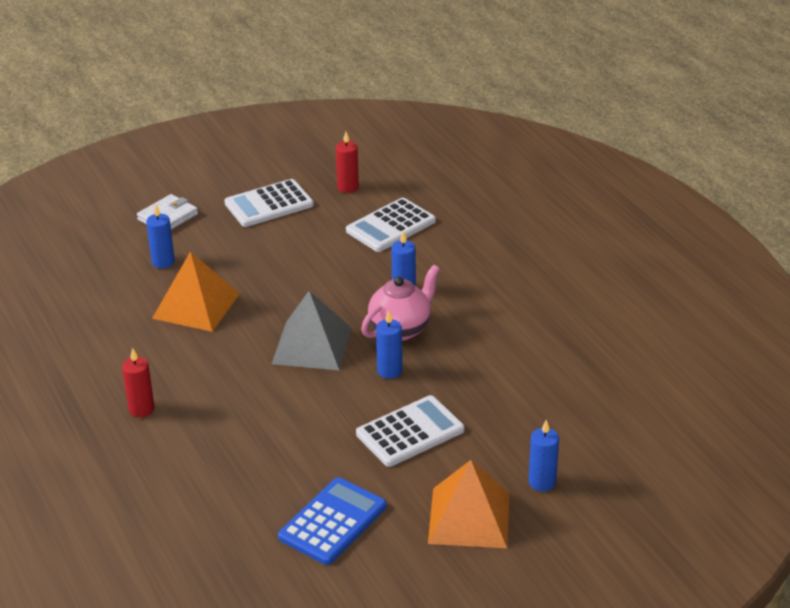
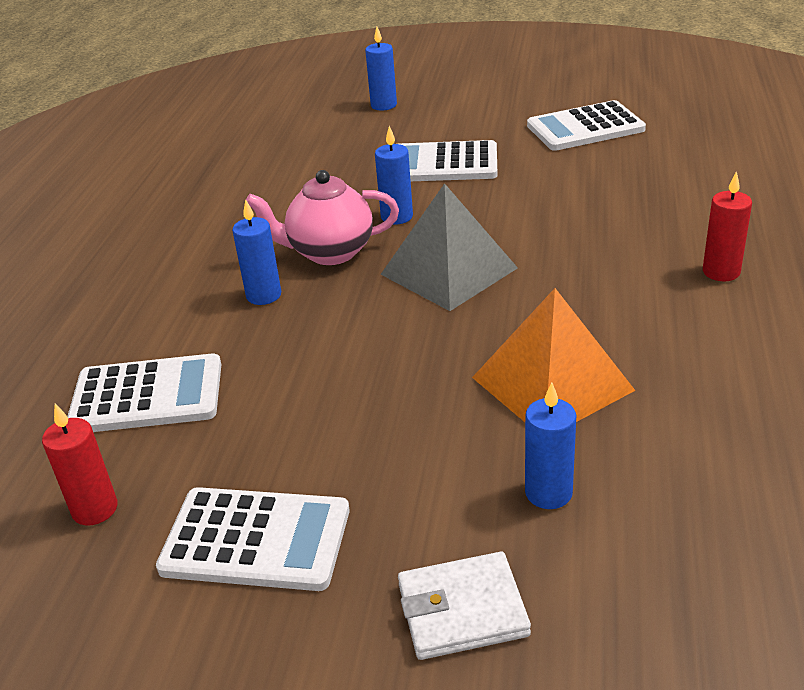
camera: 140 degrees left, 0 degrees up
(332, 522) = (585, 128): blue calculator -> white calculator
(469, 517) = (468, 102): orange pyramid -> none

